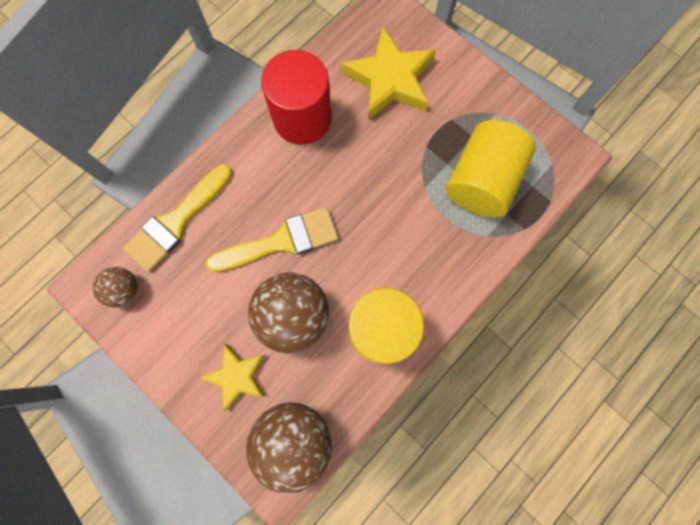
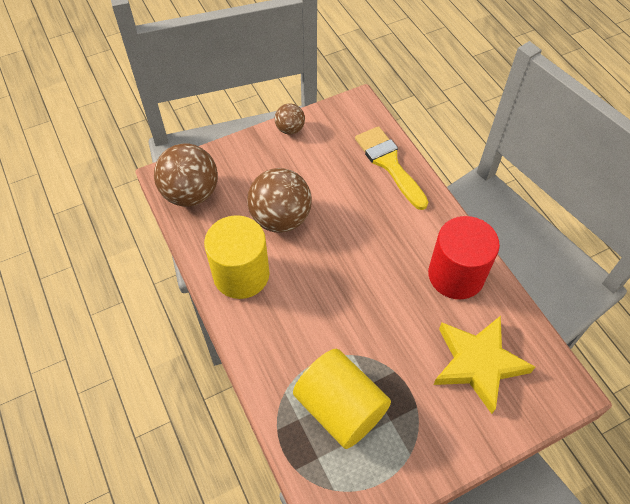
camera: 110 degrees right, 20 degrees down
(125, 290) = (347, 123): brown ball -> brown ball (290, 129)
(237, 376) = (253, 172): yellow star -> none
(281, 241) = (345, 227): yellow brush -> none

